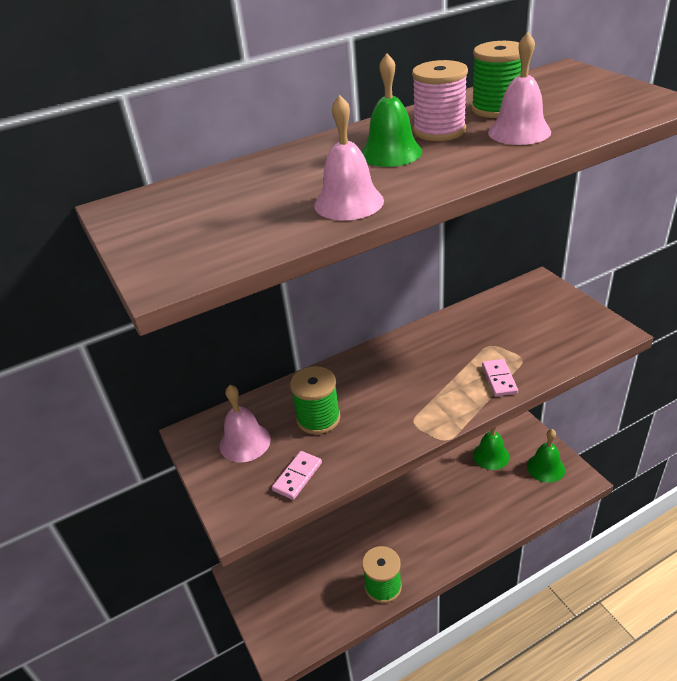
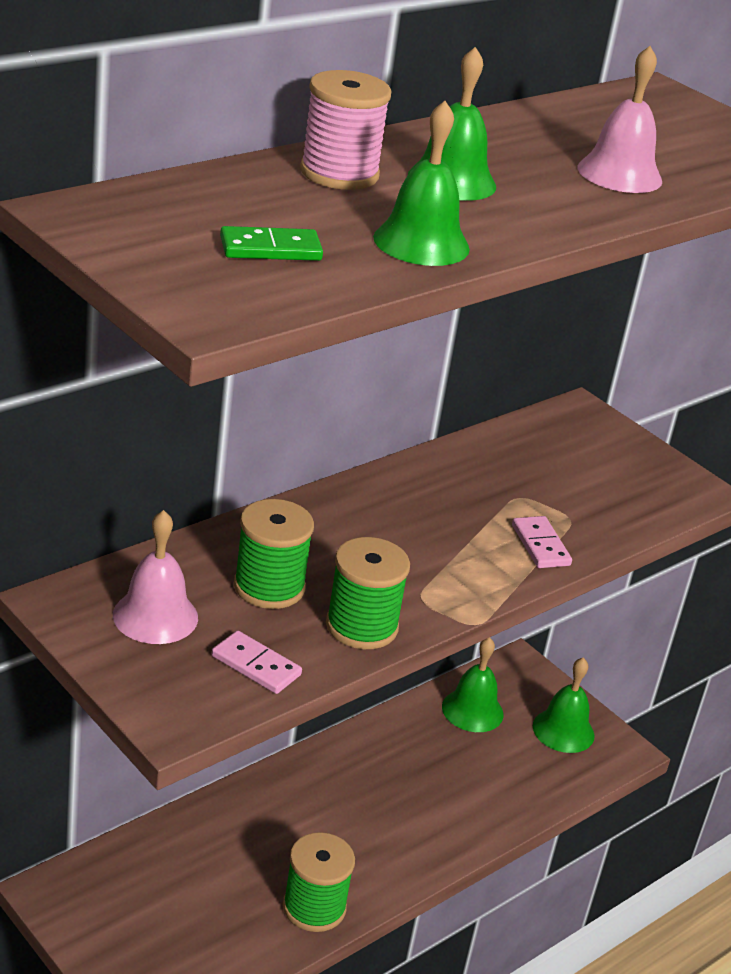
camera: 20 degrees left, 5 degrees down
(236, 220) = (270, 249): none -> green domino
(297, 476) = (256, 666): pink domino -> pink domino turned 75 degrees counterclockwise
(349, 202) = (421, 243): pink bell -> green bell
(439, 131) = (509, 158): pink spool -> pink spool (339, 173)
(496, 109) = (578, 136): green spool -> green spool (361, 626)

